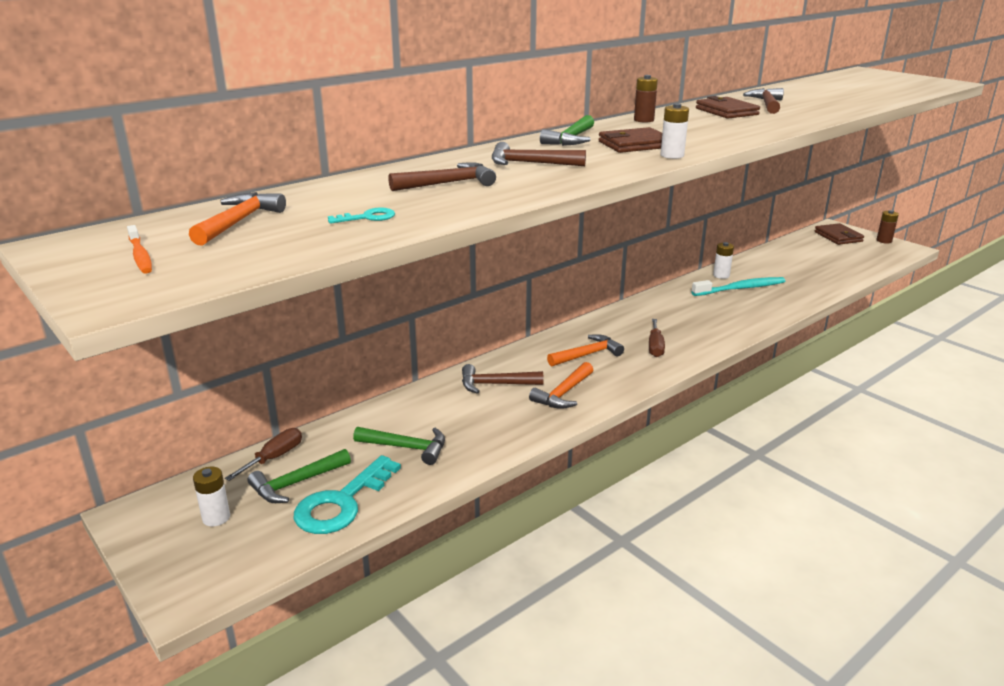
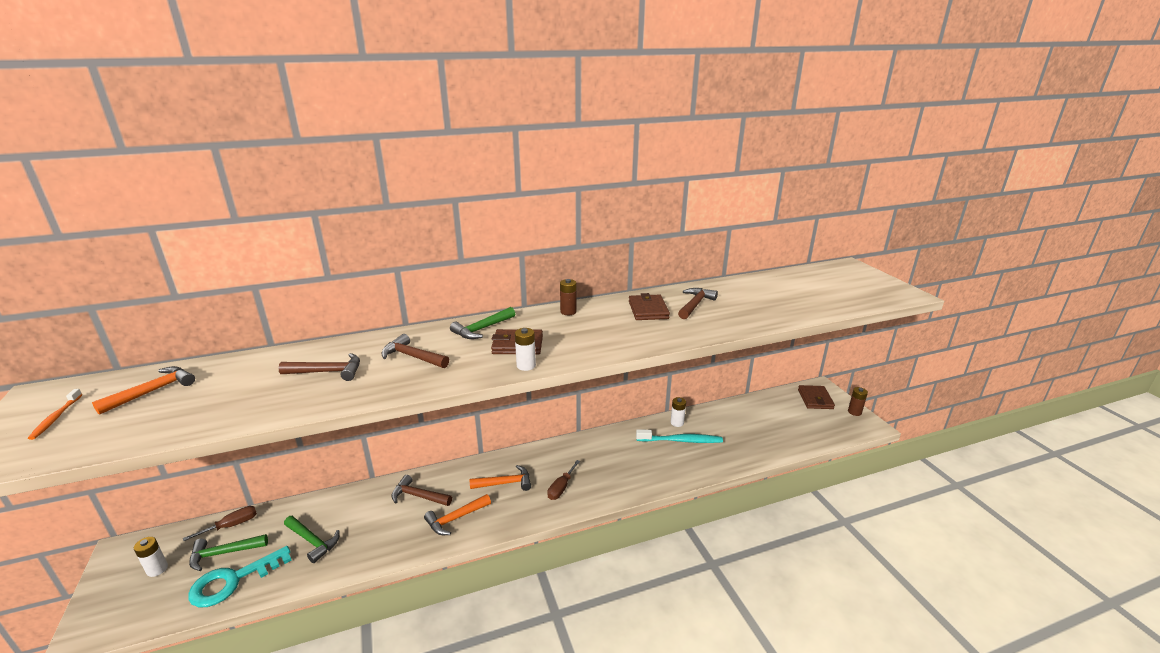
camera: 20 degrees right, 0 degrees up
(368, 217) = (227, 404): turquoise key -> none

